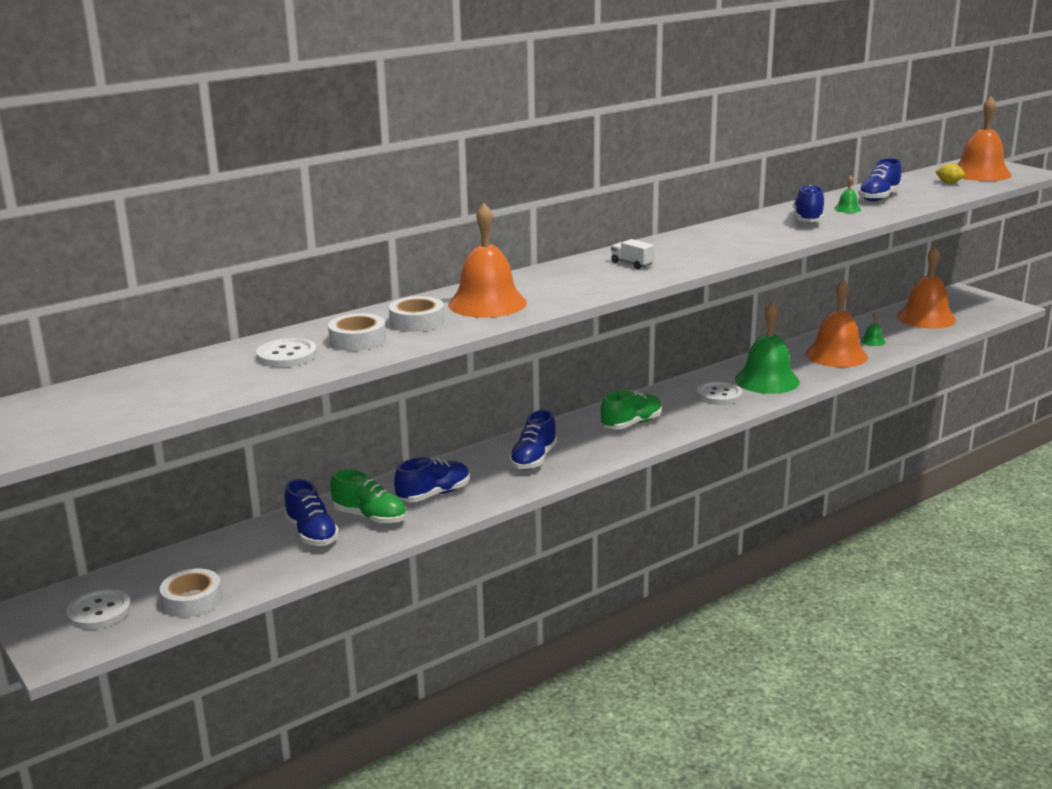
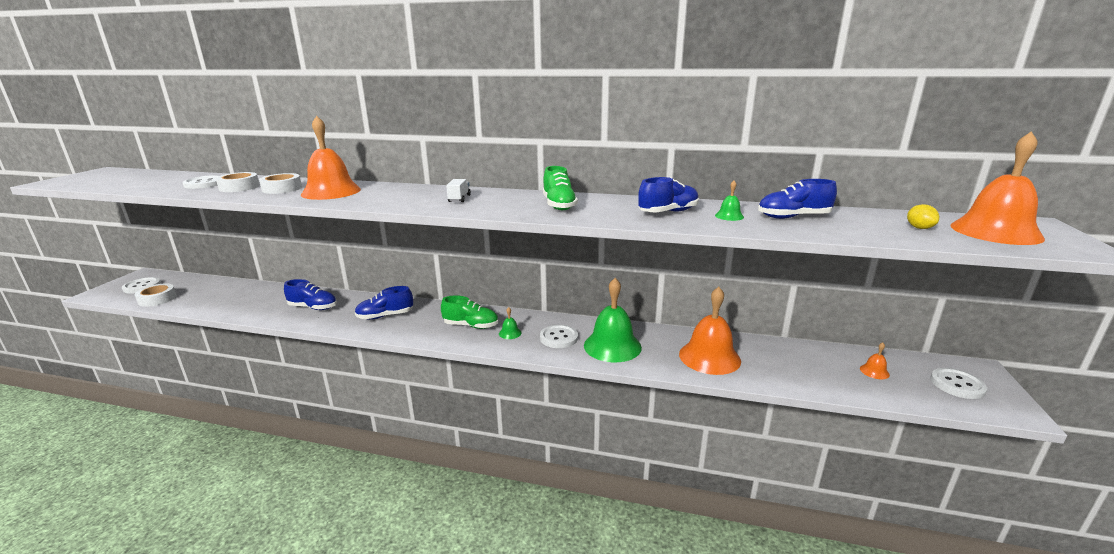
camera: 50 degrees right, 0 degrees up
(312, 533) = (245, 297): blue shoe -> none
(370, 517) = (273, 303): green shoe -> green shoe (559, 205)
(872, 341) = (769, 363): green bell -> green bell (510, 333)
(926, 318) = (874, 371): orange bell -> orange bell, size x0.41
(970, 305) = (957, 385): none -> white button

